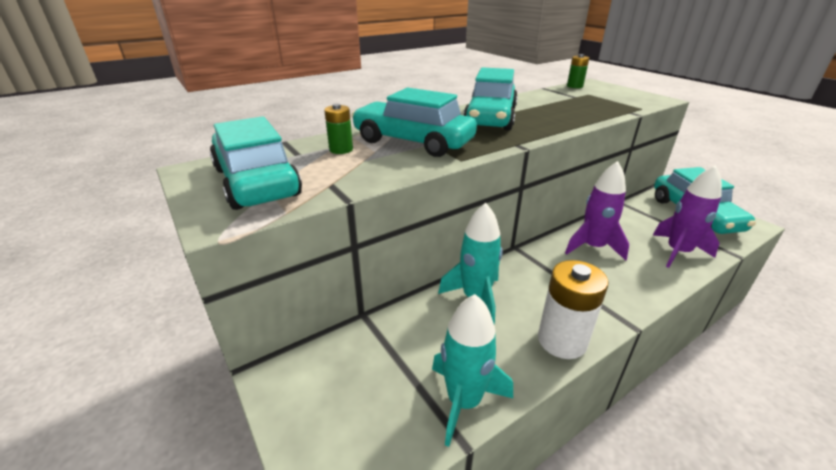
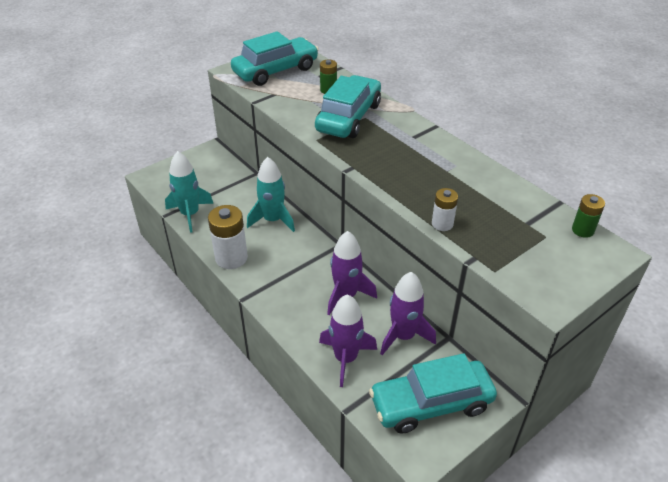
camera: 85 degrees right, 10 degrees up
(490, 118) = (420, 156): turquoise car -> none
(594, 117) = (442, 224): none -> white battery
(629, 220) = (403, 336): none -> purple rocket

